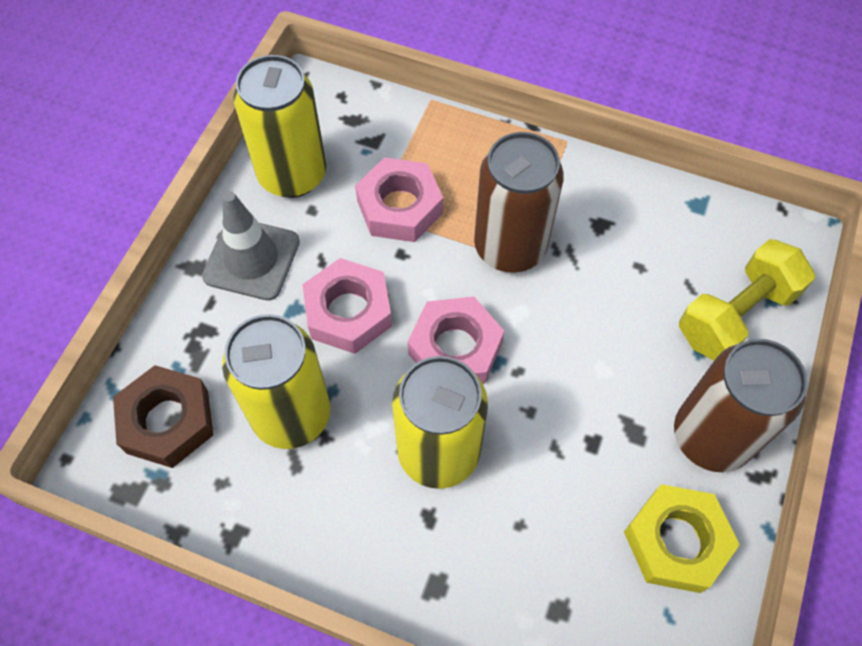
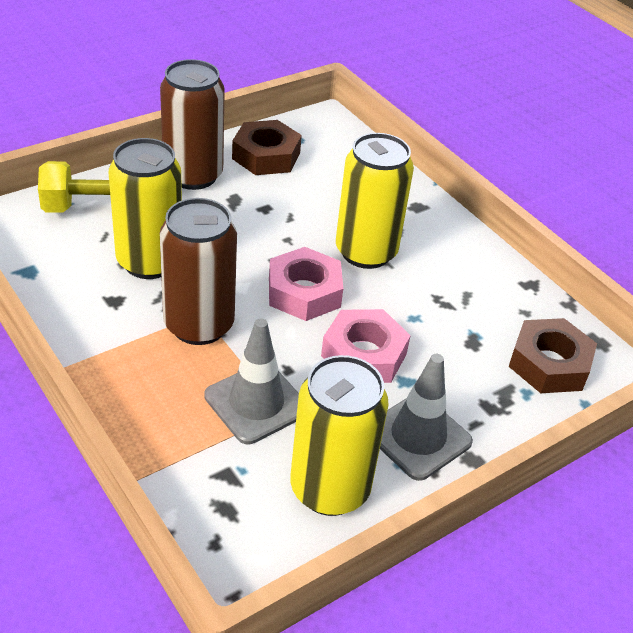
camera: 150 degrees left, 20 degrees down
(291, 414) = (452, 320): yellow can -> yellow can (149, 262)
(400, 207) = (256, 403): pink nut -> grey traffic cone
(676, 541) = (266, 156): yellow nut -> brown nut

